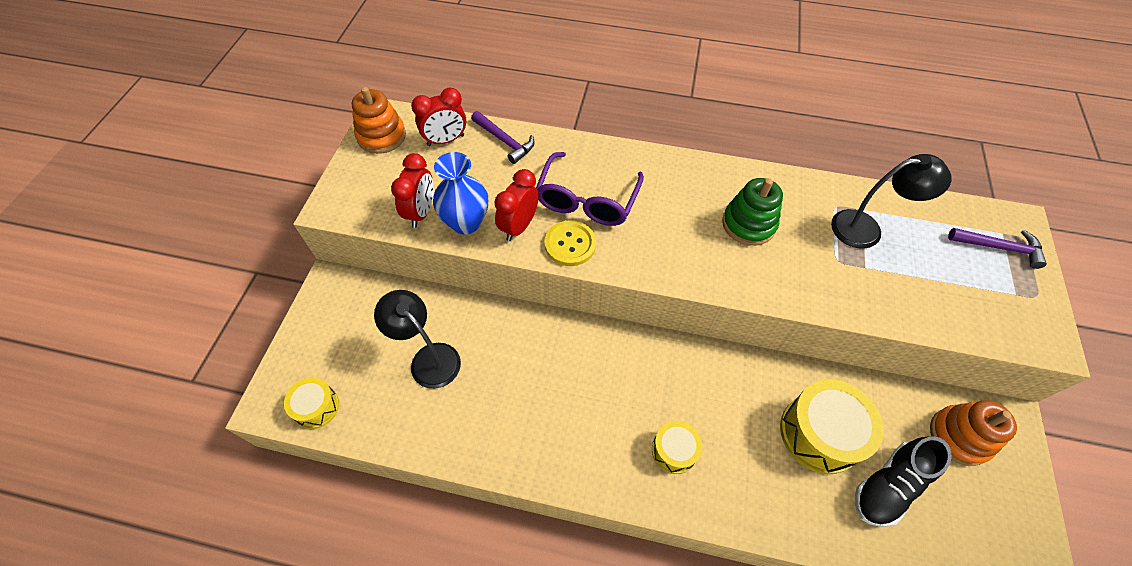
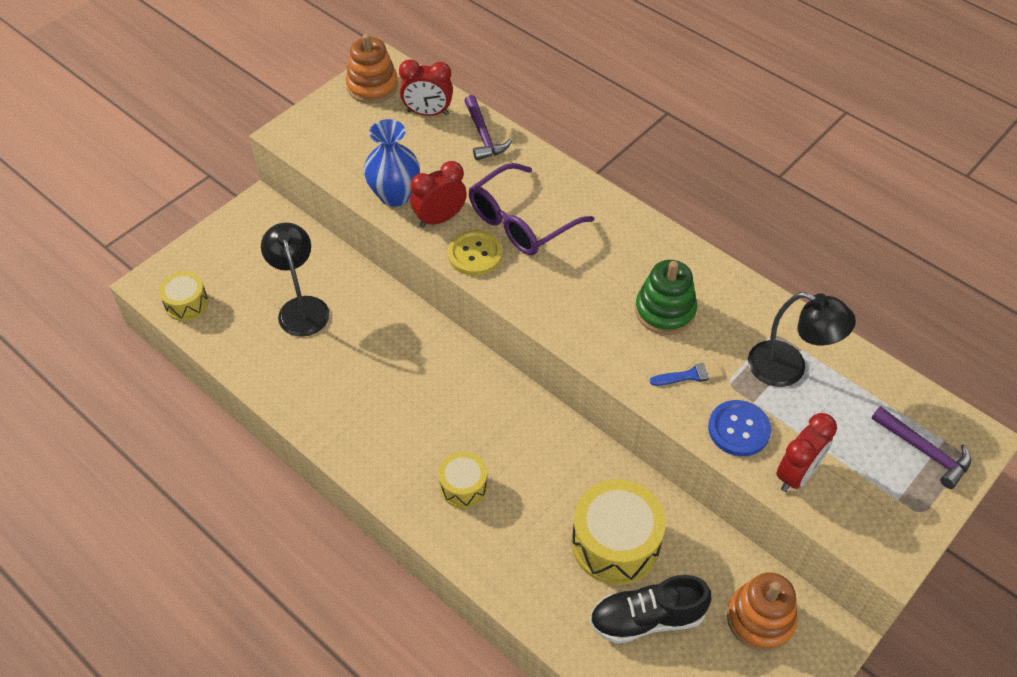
camera: 30 degrees right, 5 degrees down
(421, 212) = (362, 170): red clock -> red clock (796, 474)
(807, 268) = (690, 375): none -> blue brush
(874, 295) = (739, 429): none -> blue button

